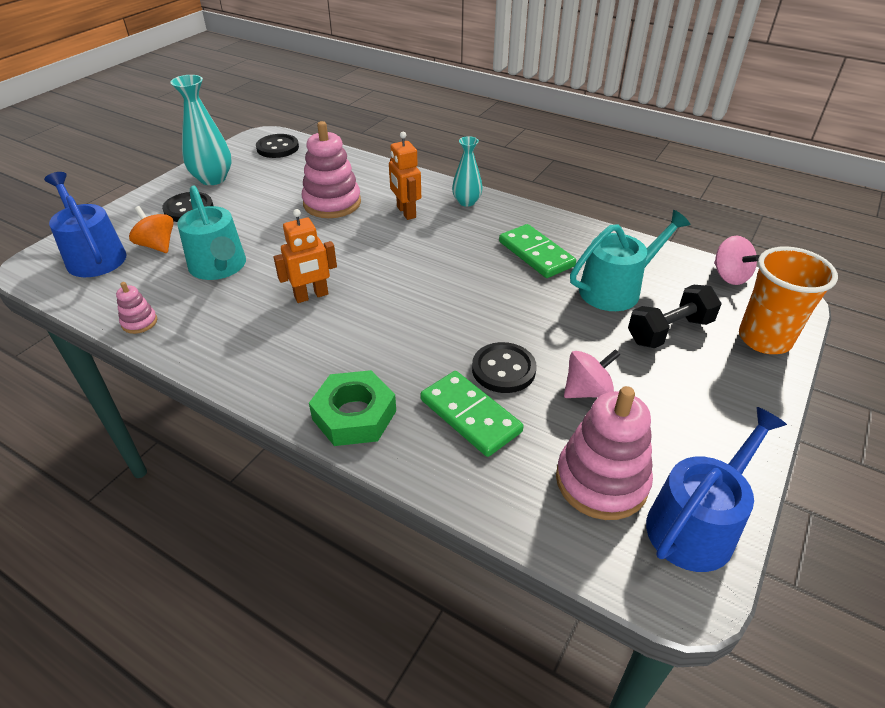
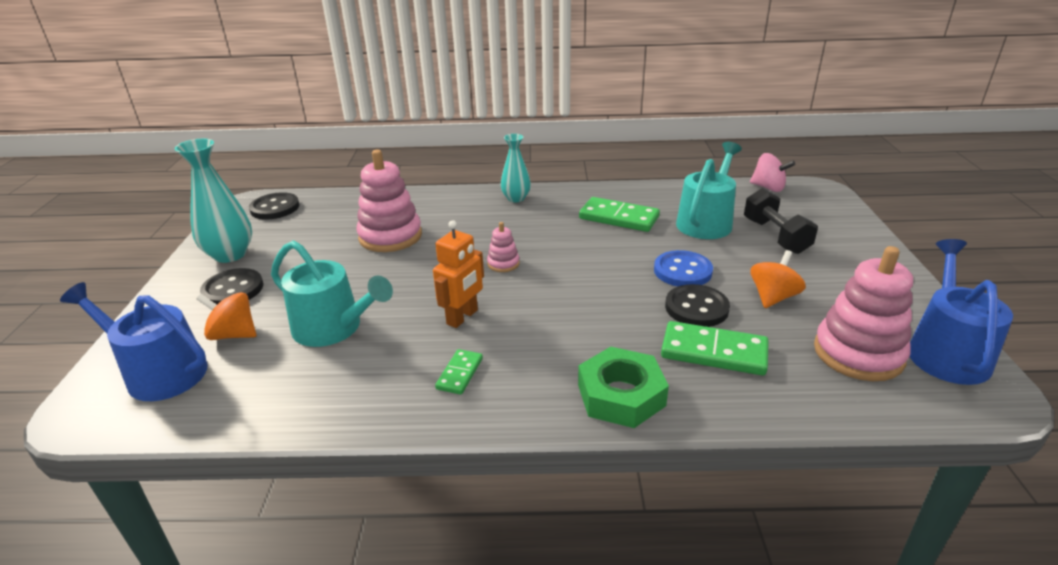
camera: 30 degrees left, 10 degrees down
(139, 322) = (298, 412): pink stacking toy -> pink stacking toy (503, 264)
(262, 341) = (459, 373): none -> green domino
(406, 212) = (471, 222): orange robot -> none
(533, 329) = (682, 271): none -> blue button
(587, 391) = (773, 297): pink spinning top -> orange spinning top
(669, 331) = (775, 236): black dumbbell -> black dumbbell turned 45 degrees counterclockwise
(764, 339) = (837, 219): orange cup -> none

